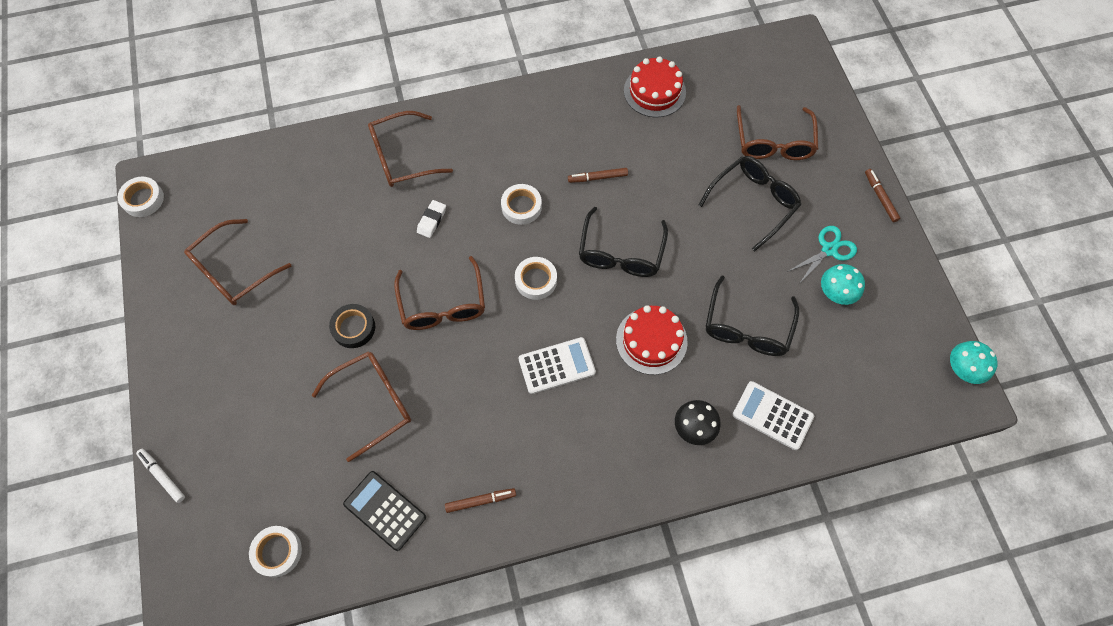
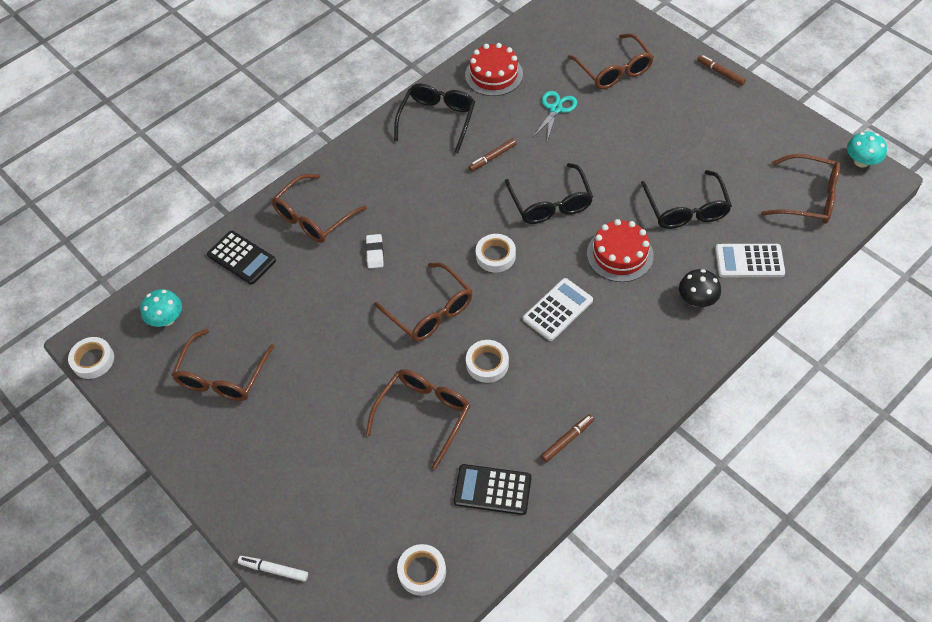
camera: 25 degrees left, 10 degrees down
(318, 165) = (241, 258): none -> black calculator
(353, 328) = (365, 366): black tape -> none
(521, 206) = (444, 207): white tape -> white tape (487, 363)
(753, 202) = (628, 119): black glasses -> black glasses (437, 120)
(829, 249) = (708, 126): turquoise scissors -> turquoise scissors (555, 109)
(836, 293) = (735, 153): turquoise mushroom -> turquoise mushroom (166, 319)
(879, 379) = (808, 198): none -> brown glasses

